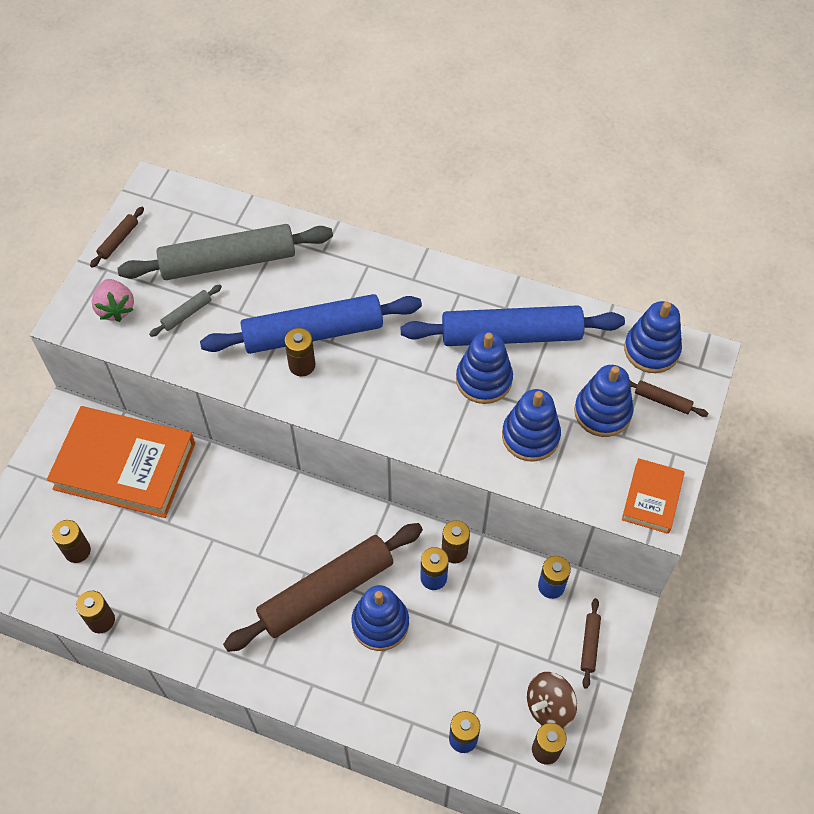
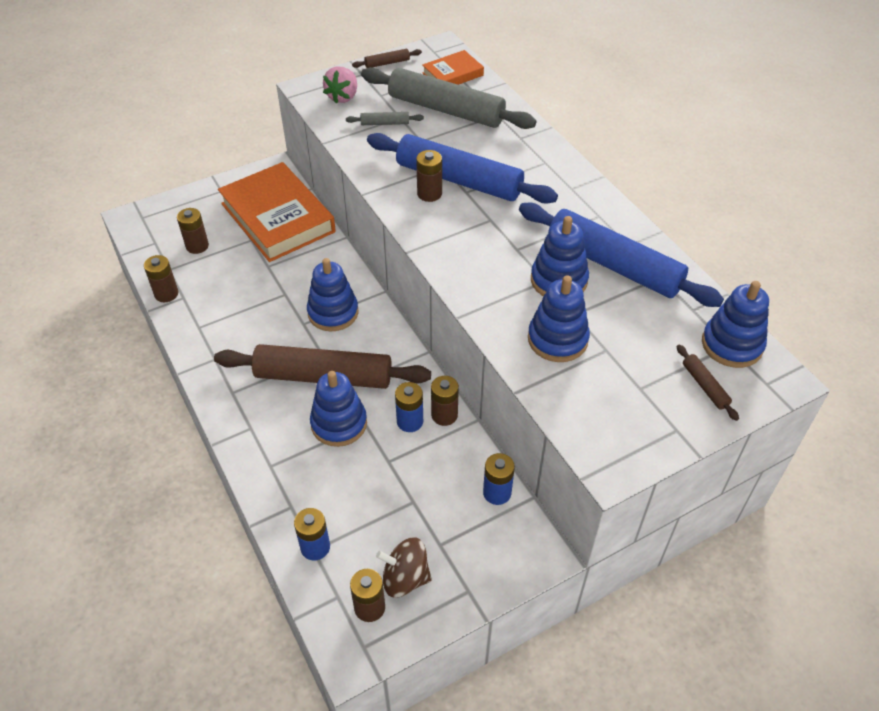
camera: 40 degrees right, 10 degrees down
(589, 644) = (485, 558): brown rolling pin -> none
(602, 412) = (639, 361): blue stacking toy -> blue stacking toy (333, 313)
(652, 498) = (620, 449): orange book -> orange book (453, 74)

